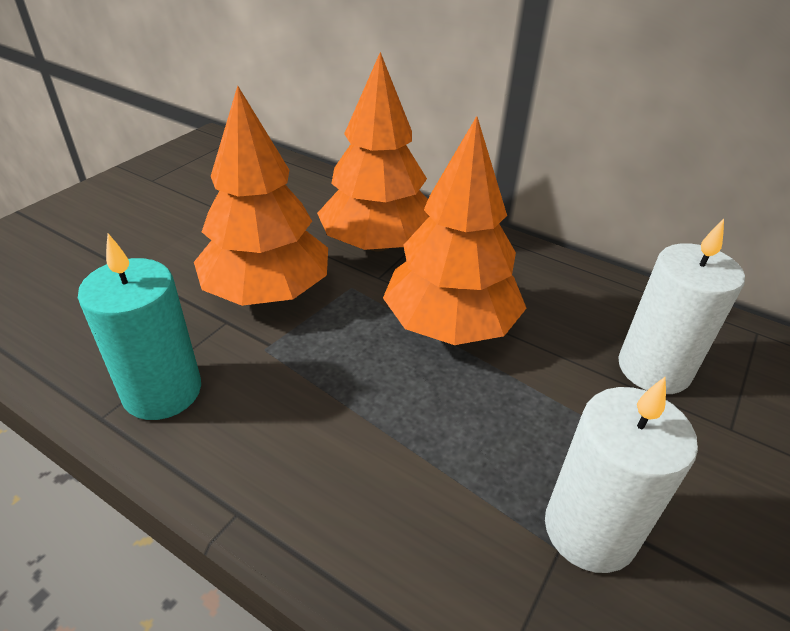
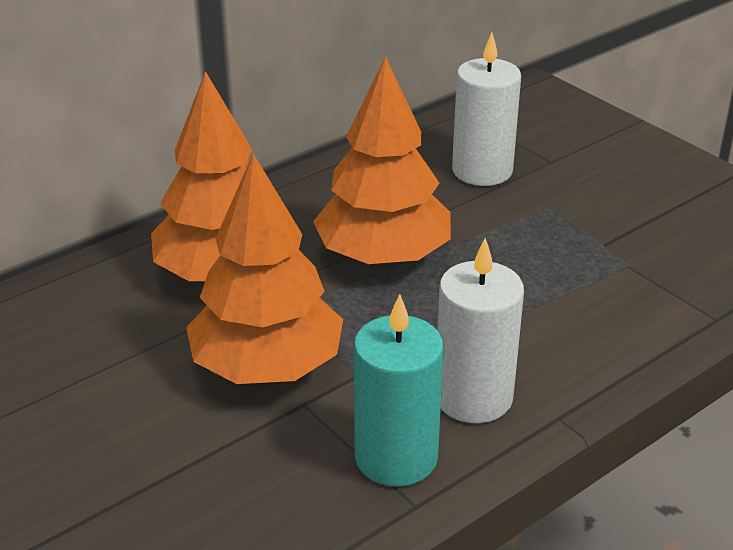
camera: 70 degrees left, 5 degrees down
(590, 530) = (617, 248): white candle -> white candle (473, 397)

